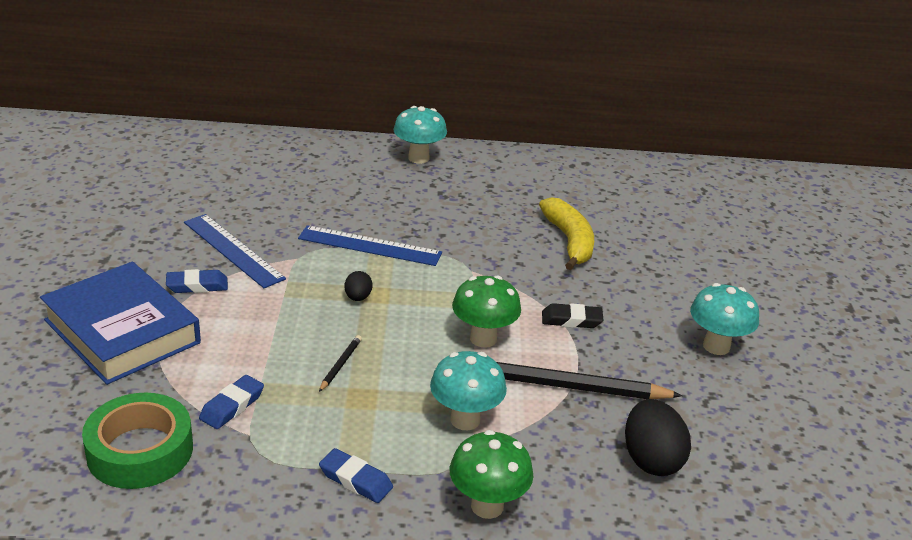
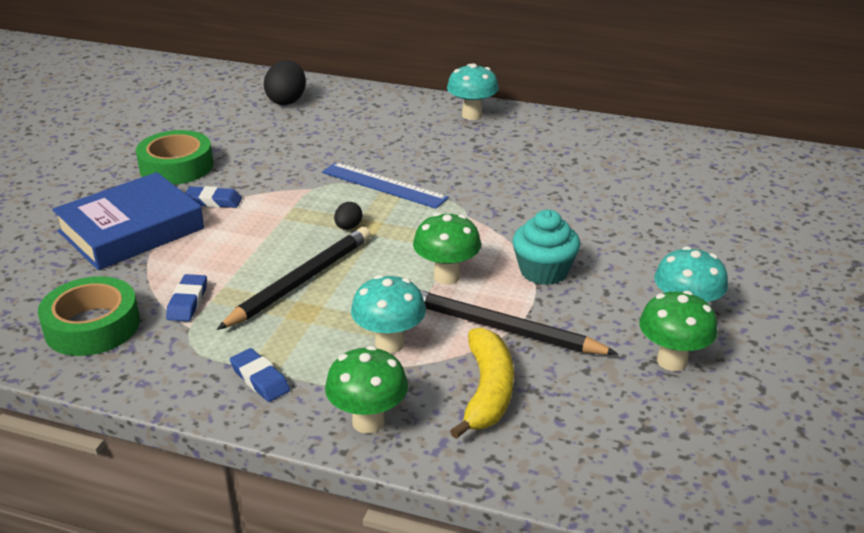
camera: 20 degrees right, 0 degrees up
(122, 331) = (131, 230): blue book -> blue book turned 75 degrees clockwise
(132, 249) = (176, 166): none -> green tape
(232, 406) = (188, 302): blue eraser -> blue eraser turned 45 degrees counterclockwise
(233, 250) = (260, 176): blue ruler -> none
(340, 365) = (301, 281): black pencil -> black pencil, size x2.39
(569, 241) = (581, 201): yellow banana -> yellow banana (487, 391)
(571, 320) = (544, 271): black eraser -> turquoise cupcake
(651, 460) = (555, 408): black egg -> black egg (287, 101)
(727, 395) = (672, 361): none -> green mushroom

